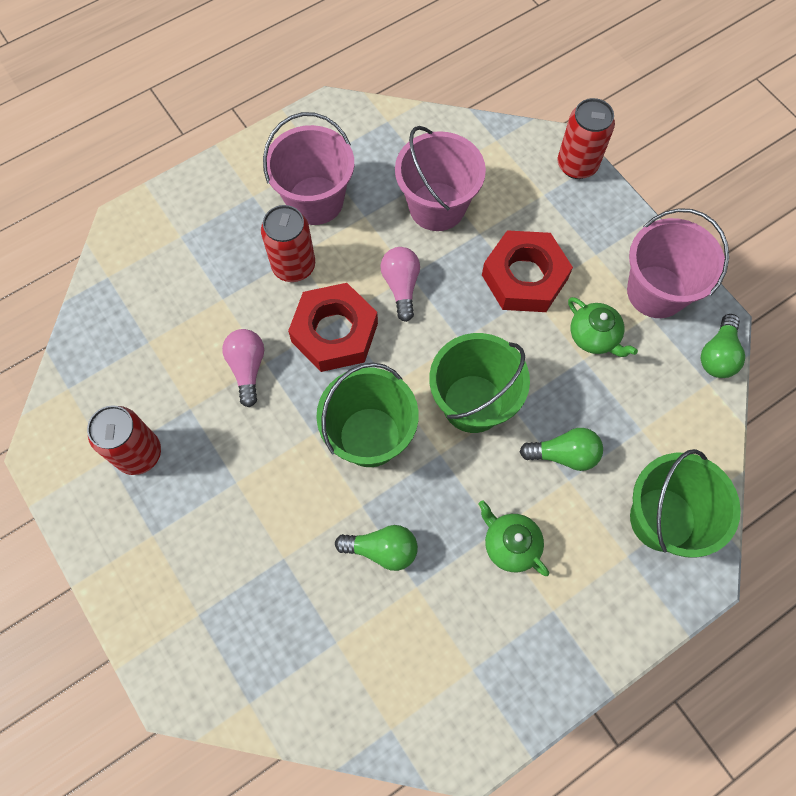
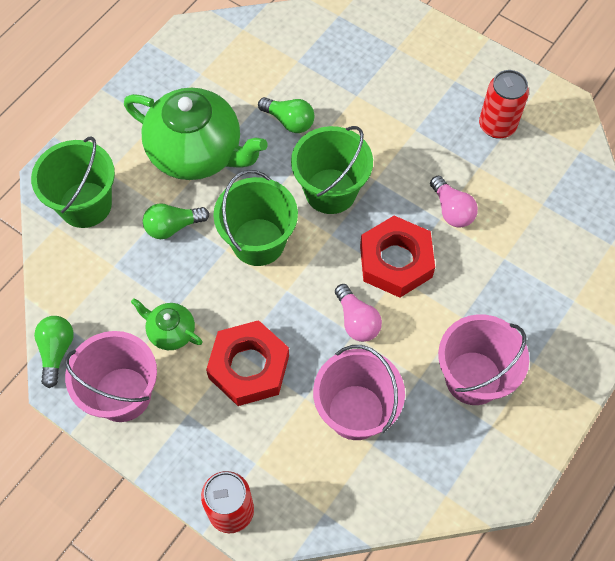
camera: 160 degrees right, 5 degrees down
(294, 266) = (459, 307): red can -> none
(382, 549) = (289, 121): green light bulb -> green light bulb turned 135 degrees counterclockwise
(510, 544) = (197, 152): green teapot -> green teapot, size x2.16

